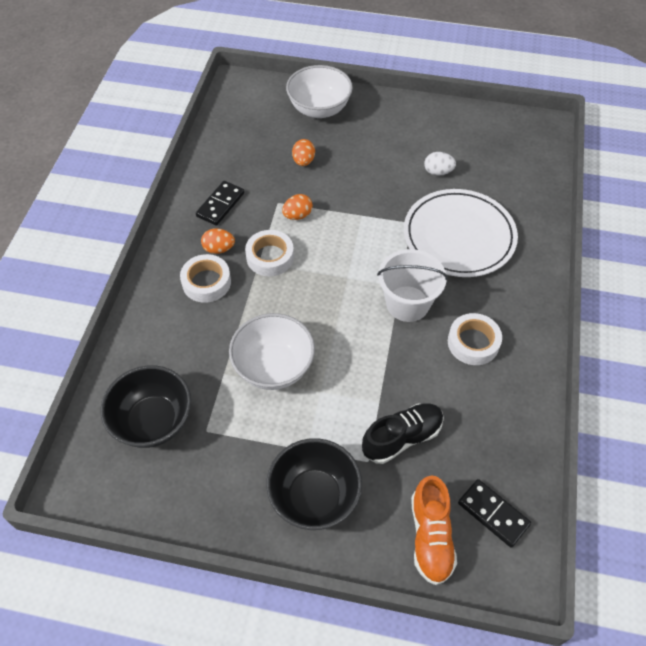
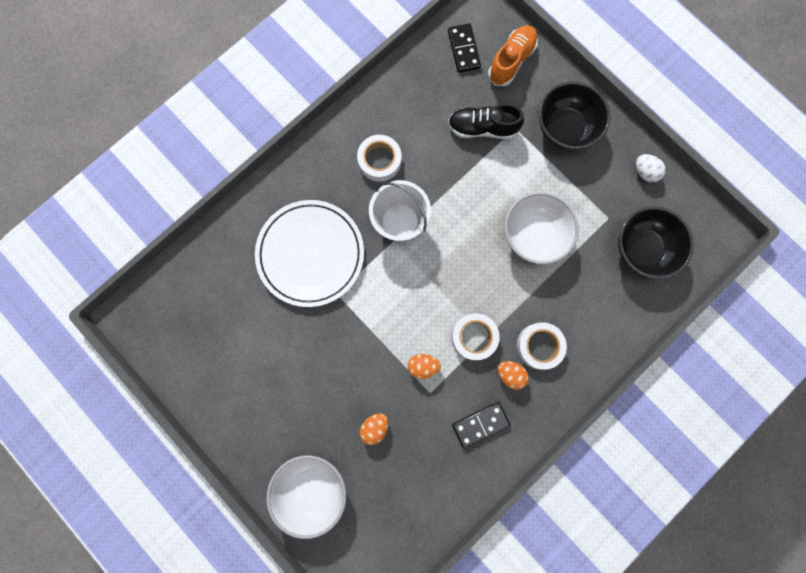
camera: 145 degrees left, 25 degrees up
(438, 172) = (269, 331): white egg -> white egg (644, 172)

